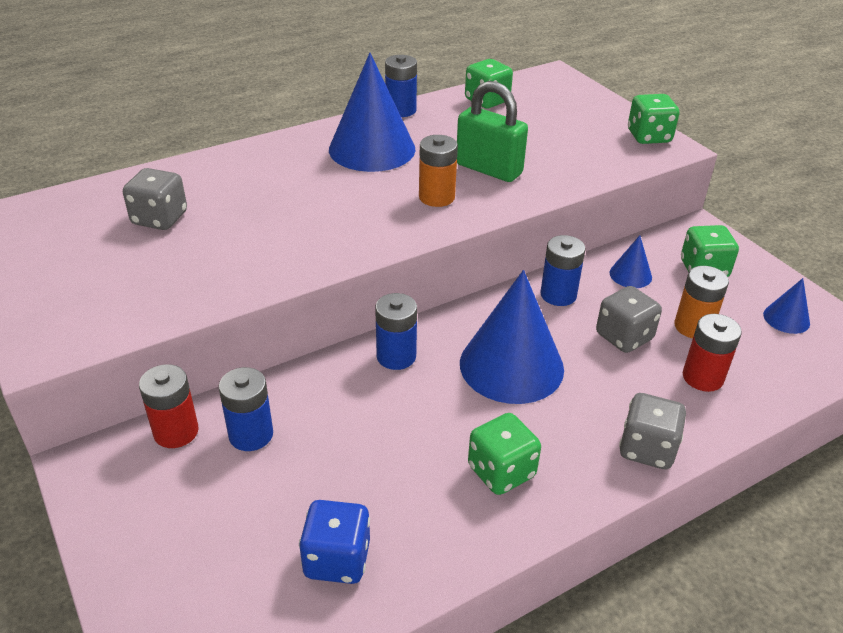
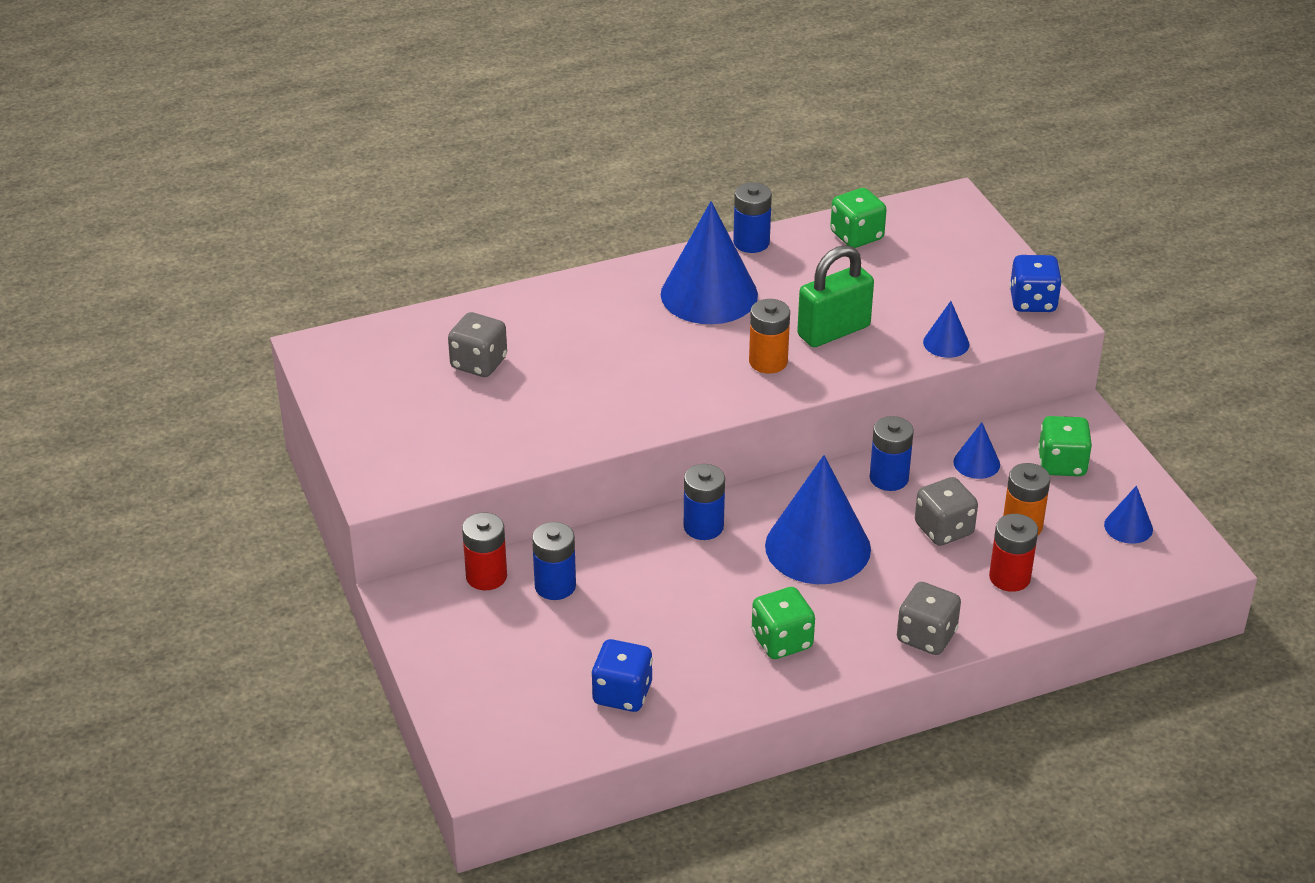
camera: 10 degrees right, 0 degrees up
(489, 169) = (833, 331): green padlock -> green padlock turned 75 degrees counterclockwise
(589, 171) = (946, 343): none -> blue cone
(649, 137) = (1032, 302): green dice -> blue dice

